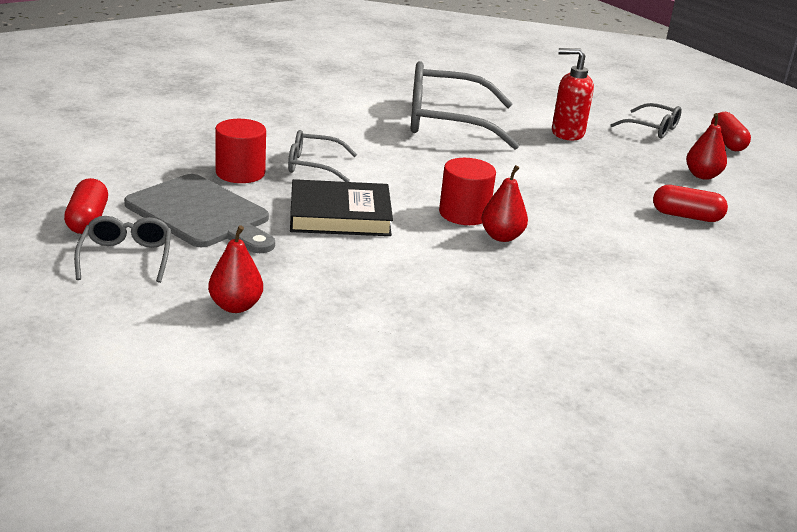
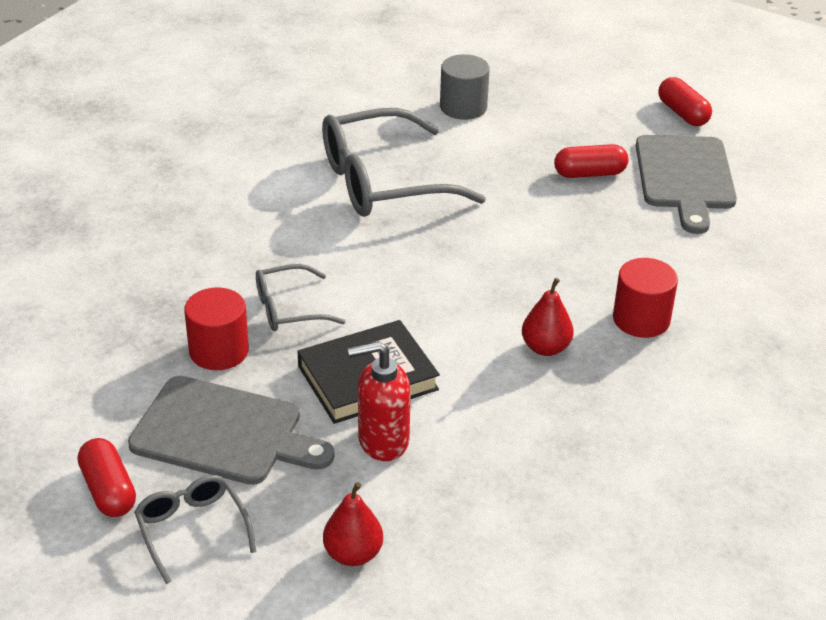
camera: 20 degrees left, 10 degrees up
(464, 214) = (489, 327): red cylinder -> red cylinder (641, 319)
(543, 100) = (463, 107): none -> grey cylinder
(567, 133) = (518, 156): red soap dispenser -> red soap dispenser (382, 441)
(652, 129) = (598, 116): grey glasses -> none
(686, 216) = (701, 248): red capsule -> red capsule (589, 173)
(702, 175) = (685, 177): red pear -> grey cutting board

